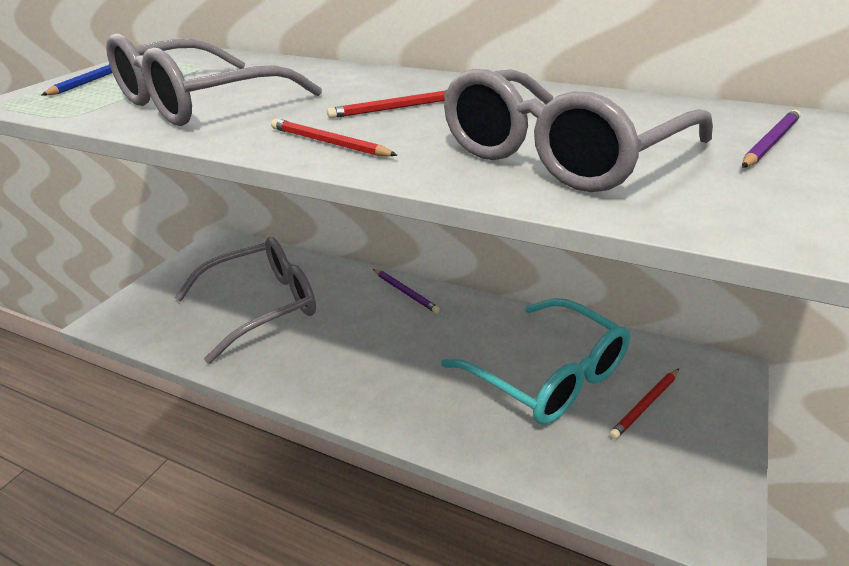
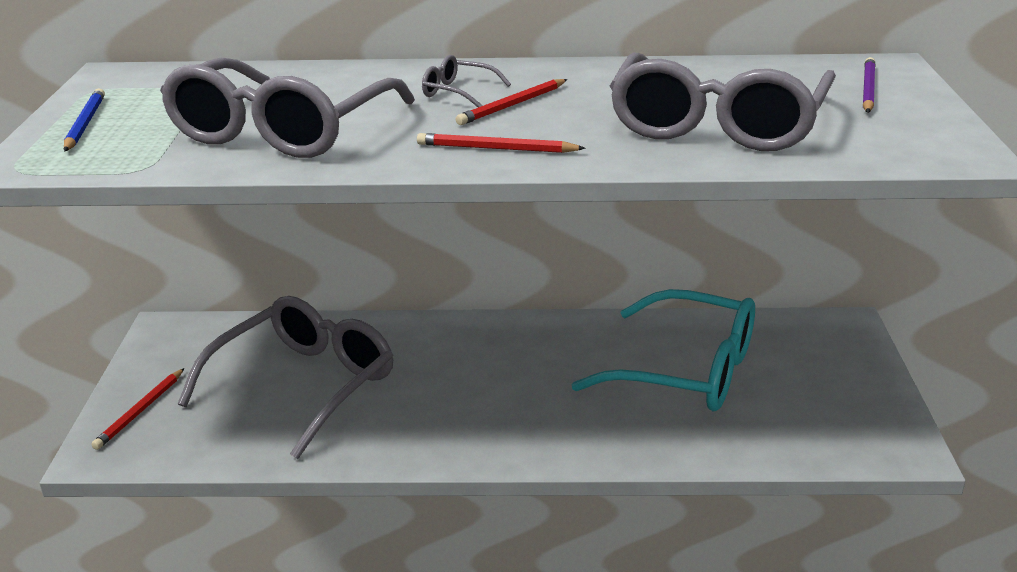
camera: 25 degrees left, 5 degrees down
(368, 92) = (458, 92): none -> grey glasses
(405, 292) = (471, 330): purple pencil -> none
(645, 405) = (792, 372): red pencil -> red pencil (140, 411)

